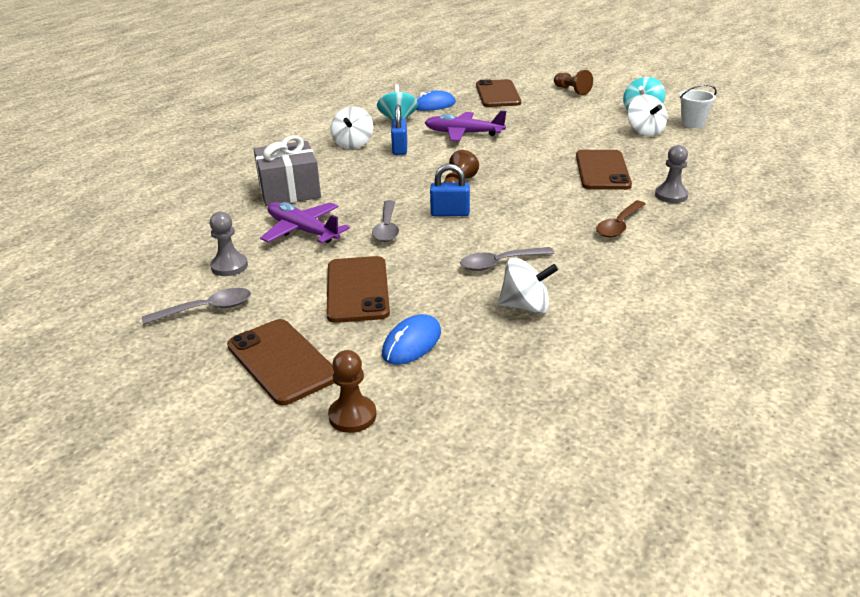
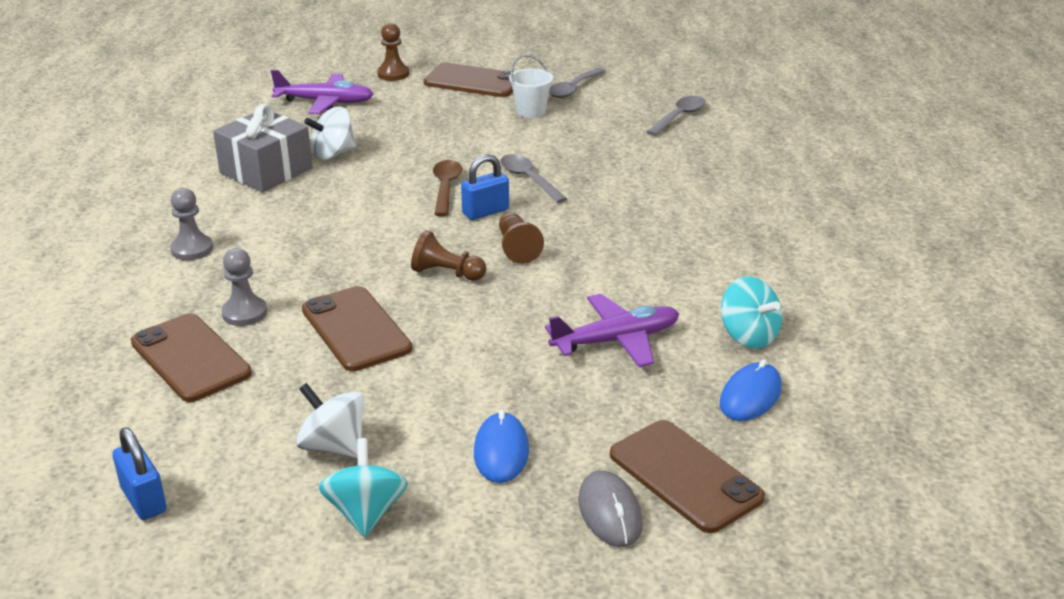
camera: 145 degrees right, 0 degrees up
(229, 266) = (611, 114): grey pawn -> grey pawn (192, 249)
(289, 190) = (689, 186): grey gift -> grey gift (266, 170)
(303, 231) = (602, 154): purple plane -> purple plane (325, 102)
(353, 144) = (734, 269): white spinning top -> none
(357, 289) = (482, 128): brown phone -> brown phone (190, 358)
(400, 149) = (662, 281): blue padlock -> blue padlock (144, 500)
(412, 343) = (398, 111): blue mouse -> blue mouse (501, 451)
(500, 263) = (384, 179): grey spoon -> grey spoon (679, 117)
(540, 93) = (610, 512): none -> grey mouse
(572, 90) = (555, 550): brown pawn -> brown pawn (446, 273)
(619, 225) = (291, 251): brown spoon -> brown spoon (446, 188)
(692, 123) = (254, 505): white bucket -> white bucket (531, 111)

